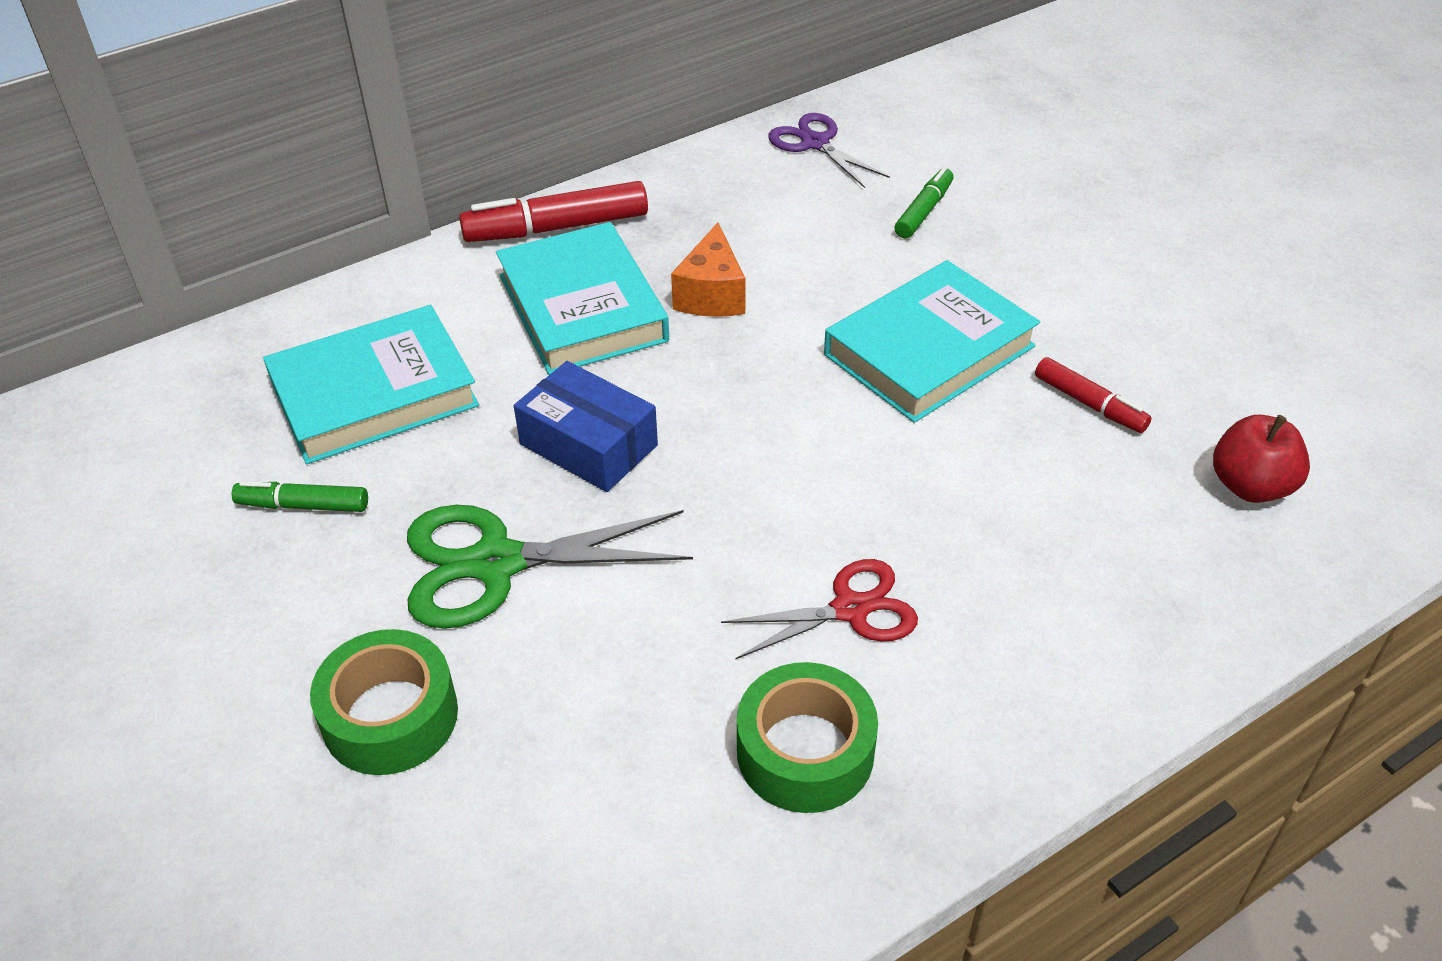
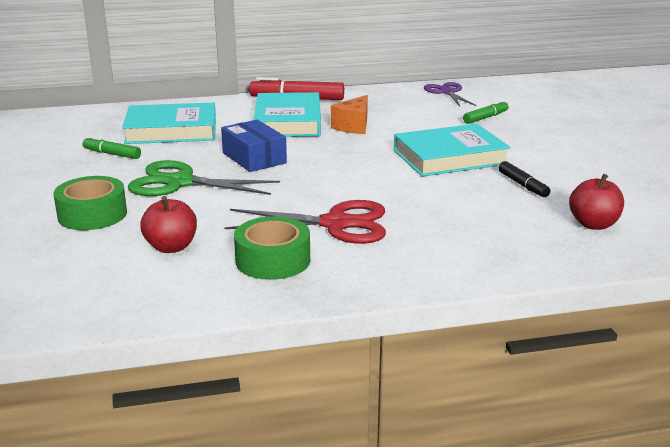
camera: 20 degrees right, 20 degrees down
(603, 771) = (171, 247): none -> red apple
(850, 609) = (336, 224): red scissors -> red scissors, size x1.55
(1089, 404) = (523, 185): red marker -> black marker

